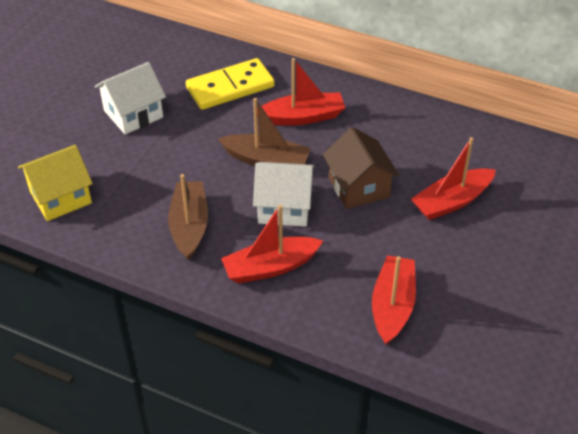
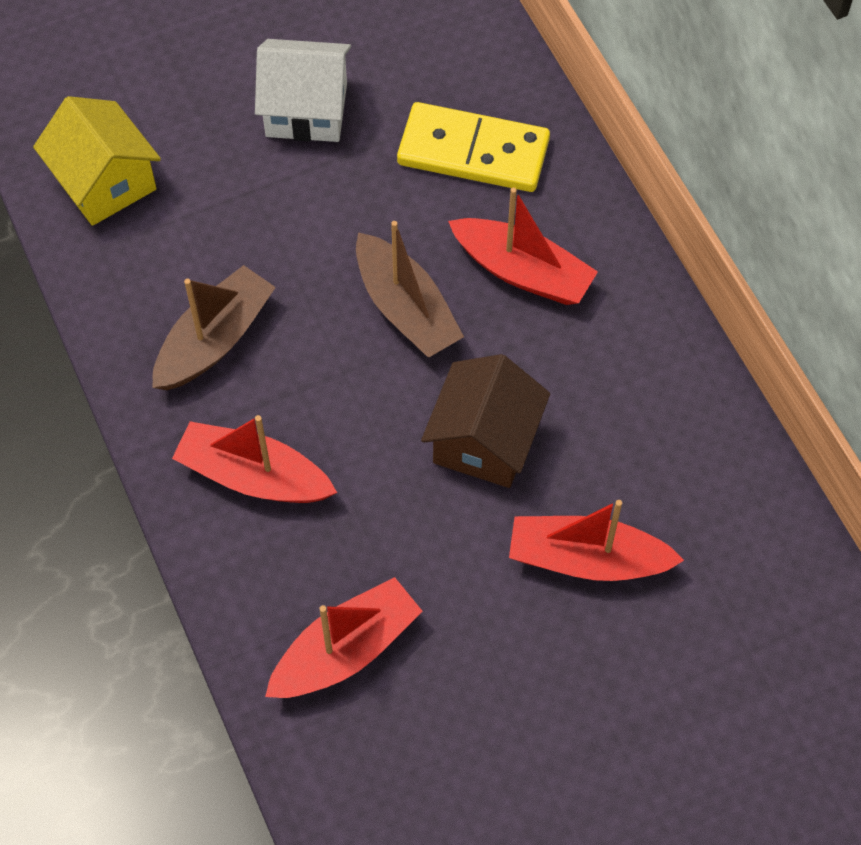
camera: 40 degrees right, 15 degrees up
(60, 197) = (105, 182): yellow house -> yellow house turned 45 degrees clockwise
(284, 207) = (356, 400): white house -> none

